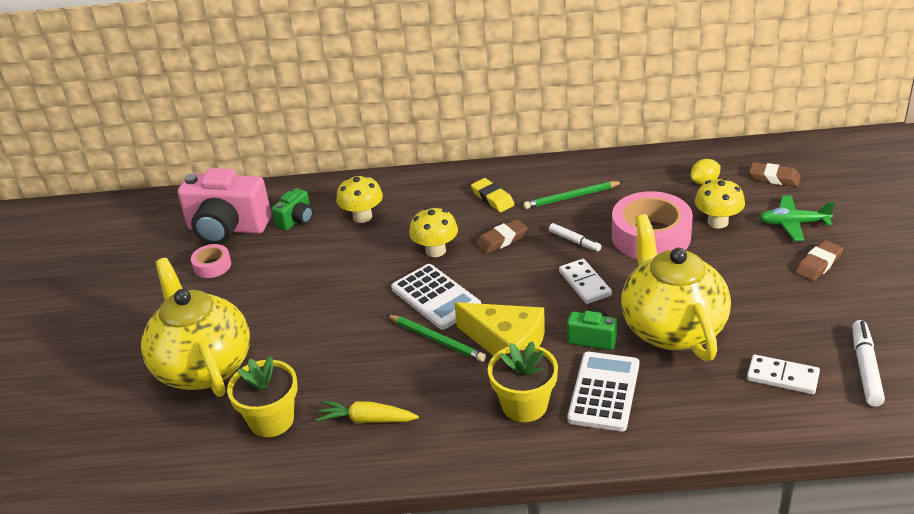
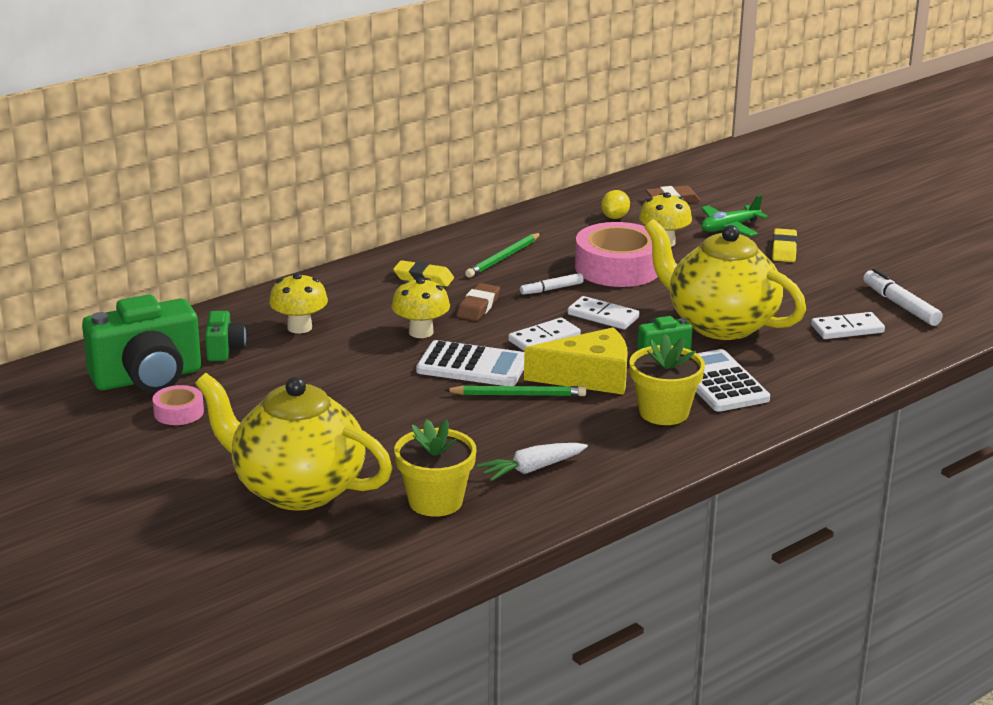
camera: 40 degrees left, 10 degrees down
(227, 228) = (148, 378): pink camera -> green camera
(366, 420) = (532, 469): yellow carrot -> white carrot
(515, 290) = (544, 339): none -> white domino
(574, 241) = (551, 289): white marker -> white marker turned 150 degrees clockwise
(818, 264) = (784, 250): brown eraser -> yellow eraser

